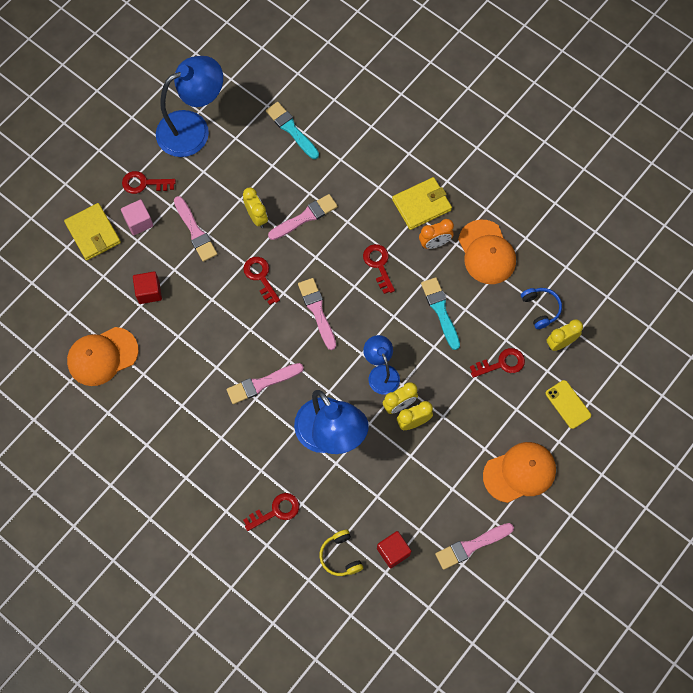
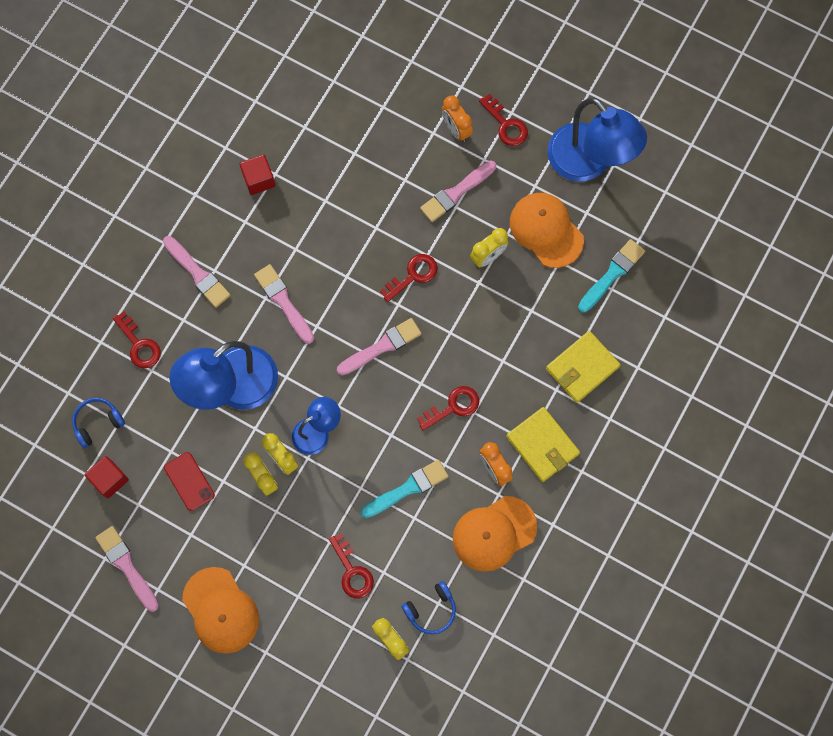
camera: 80 degrees right, 5 degrees up
(93, 233) = (433, 84): yellow wallet -> yellow wallet (582, 368)
(102, 356) = (288, 127): orange cap -> orange cap (546, 230)
(139, 222) = (456, 129): pink cube -> orange clock
(144, 183) = (506, 124): red key -> red key turned 150 degrees clockwise
(149, 292) = (372, 159): red cube -> red cube (259, 180)
(305, 217) = (499, 311): pink brush -> pink brush (198, 274)
(340, 556) = (98, 423): yellow headphones -> blue headphones
(406, 484) = (189, 481): none -> red phone
(568, 404) = (313, 658): yellow phone -> none

